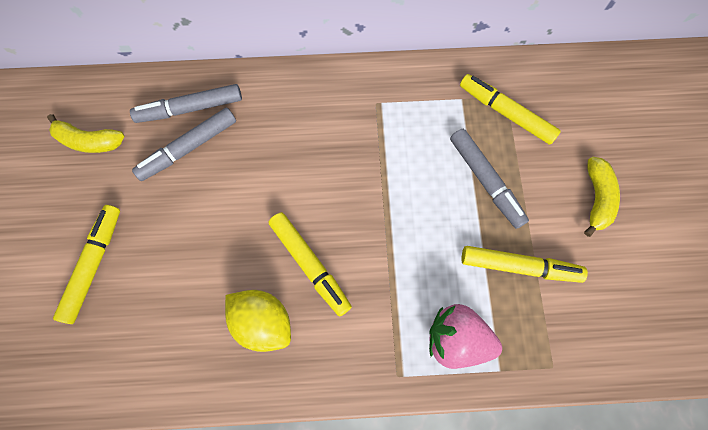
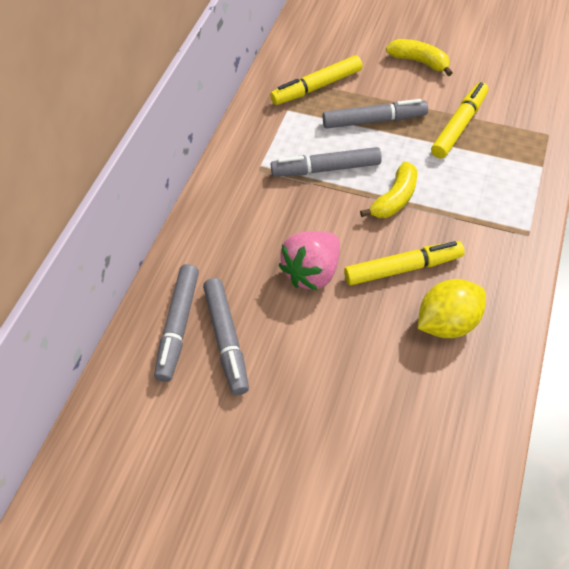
camera: 65 degrees left, 15 degrees down
(89, 141) = (164, 441): yellow banana -> yellow banana (394, 199)
(94, 265) = (326, 469): yellow marker -> none
(402, 159) = (326, 169): none -> grey marker
(457, 339) = (508, 185): pink strawberry -> pink strawberry (312, 272)

